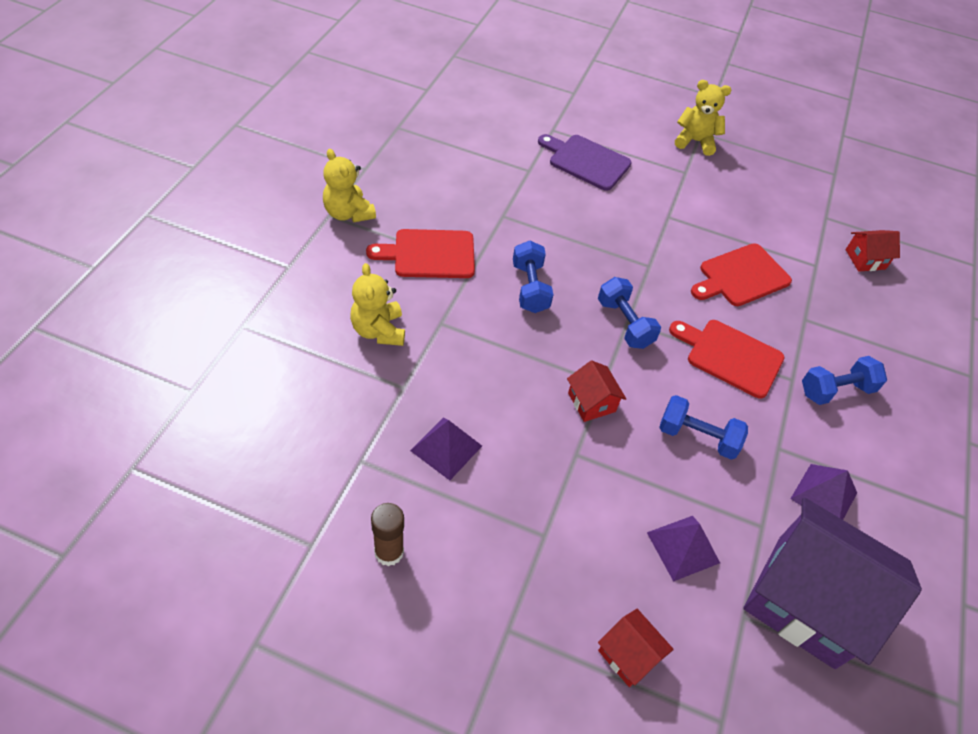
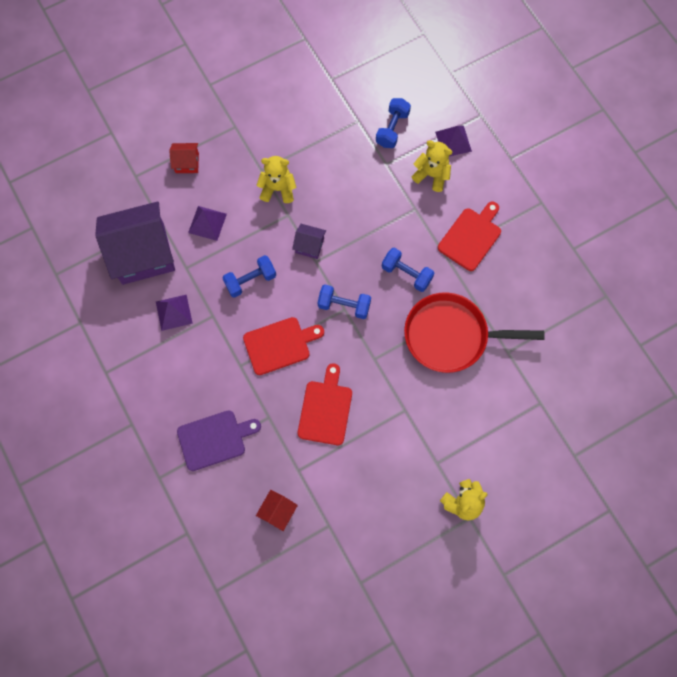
camera: 135 degrees right, 20 degrees up
(348, 213) = (536, 214): yellow teddy bear -> yellow teddy bear (278, 189)
(389, 552) = (304, 105): brown glue stick -> none
(446, 448) = (337, 160): purple pyramid -> purple pyramid (453, 141)
(558, 218) = (451, 335): none -> red pan
(586, 161) = (492, 399): purple cutting board -> purple cutting board (215, 439)
(591, 402) = (309, 245): red house -> purple house
(836, 390) = (215, 383): blue dumbbell -> blue dumbbell (392, 129)

